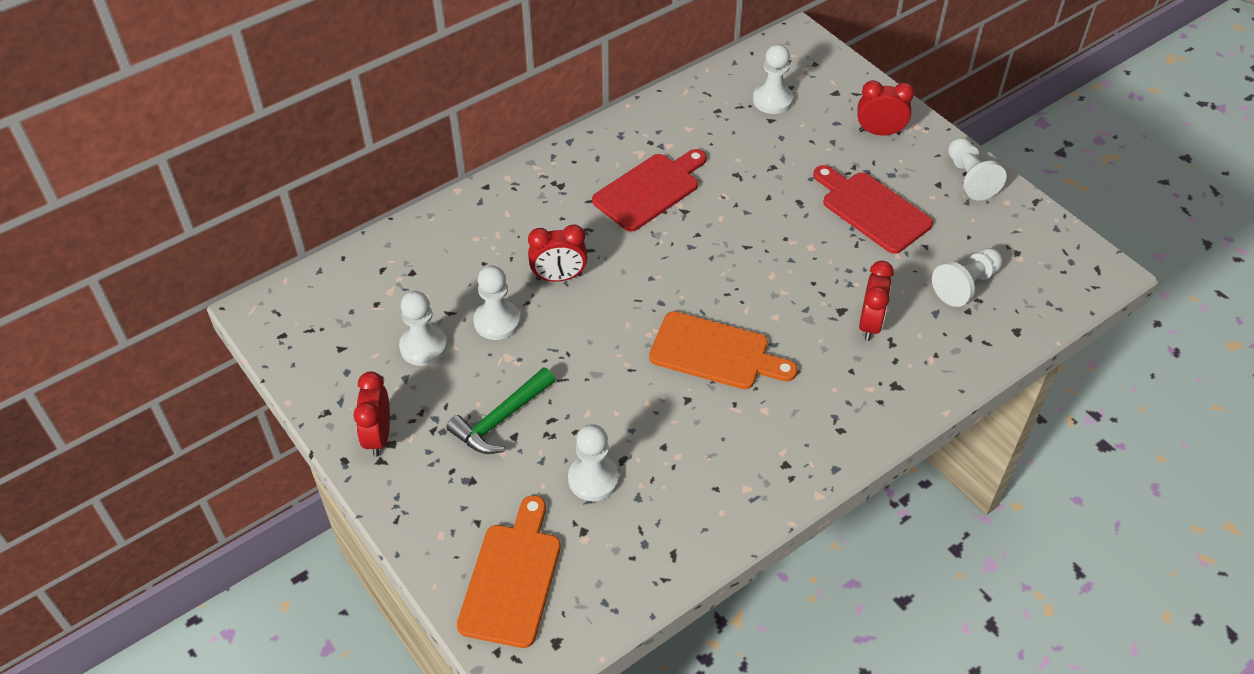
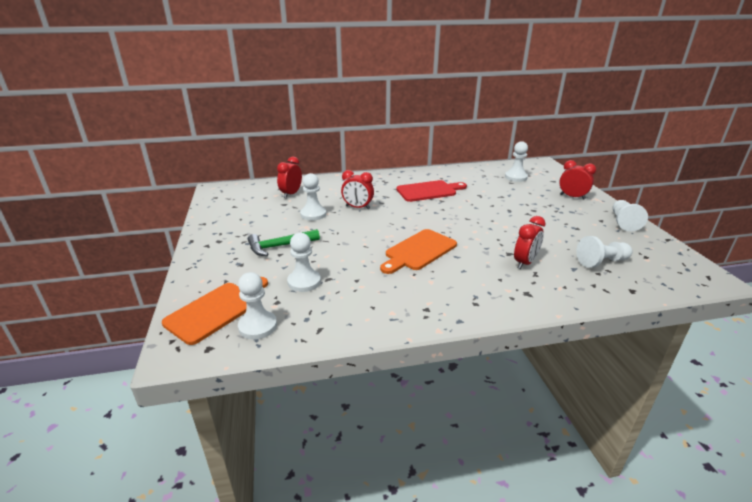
camera: 25 degrees right, 20 degrees down
(378, 436) = (216, 237): red clock -> red clock (291, 194)
(423, 347) = (270, 214): white pawn -> white pawn (258, 326)
(715, 352) = (418, 251): orange cutting board -> orange cutting board turned 90 degrees clockwise
(872, 210) = (552, 221): red cutting board -> none

